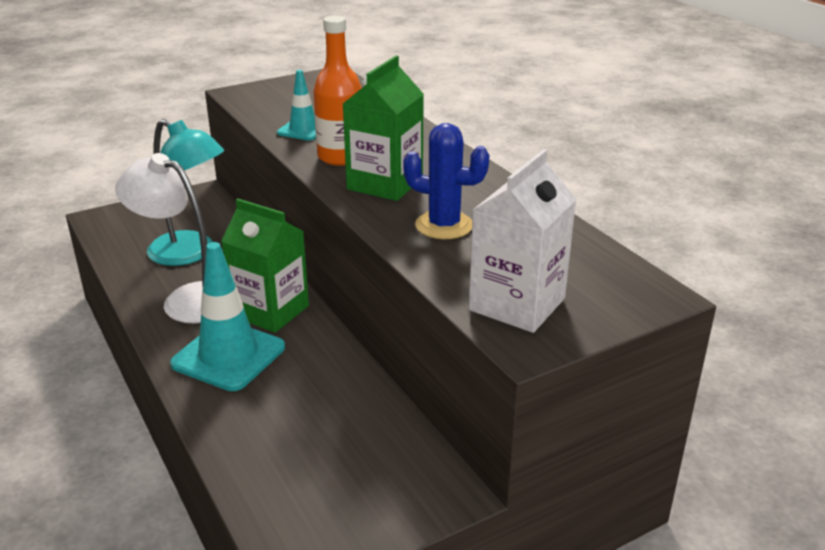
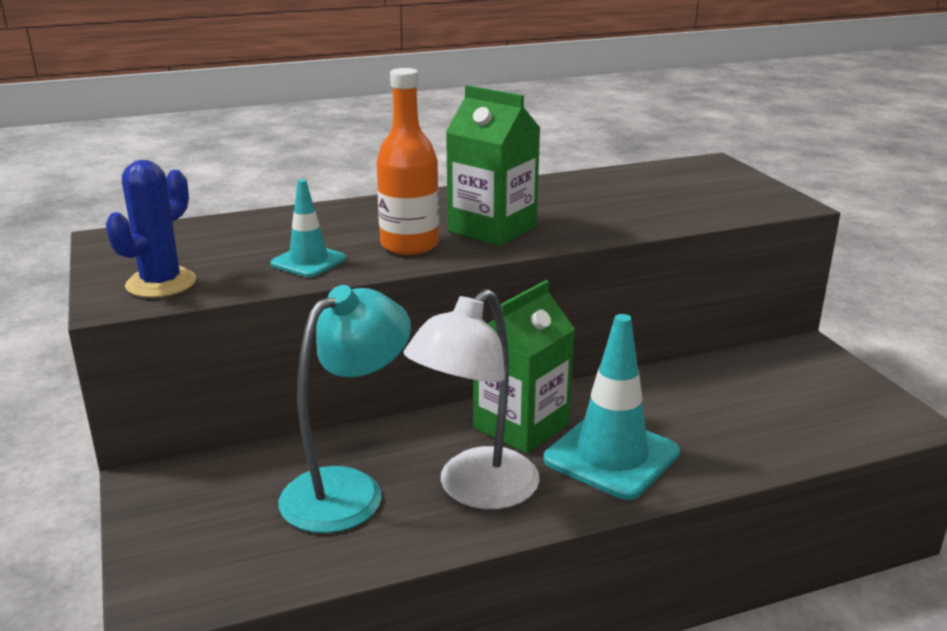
camera: 80 degrees left, 5 degrees down
(444, 225) = (594, 212): blue cactus -> blue cactus (161, 283)
(517, 304) = (733, 200): white carton -> none

